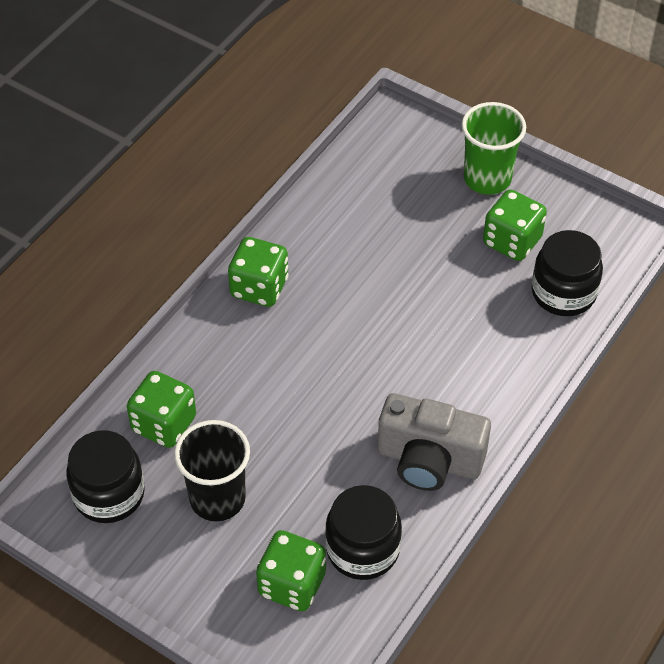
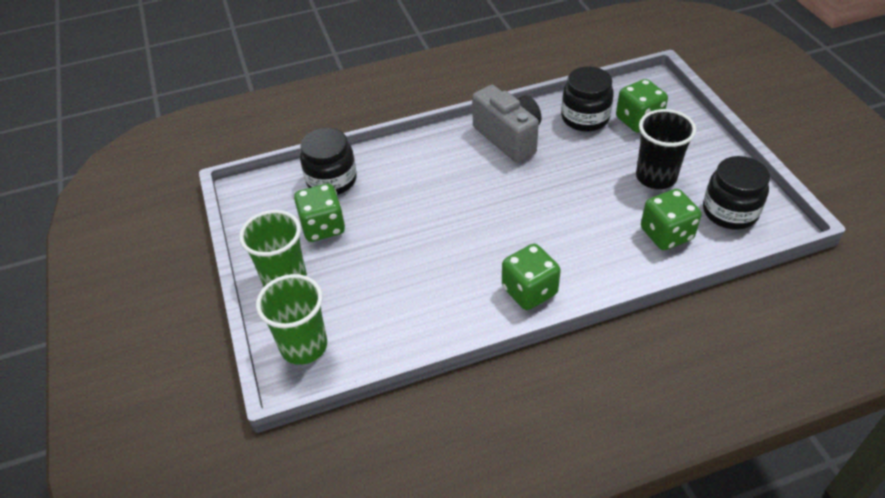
camera: 140 degrees left, 5 degrees down
(408, 141) = (304, 346): none -> green cup

